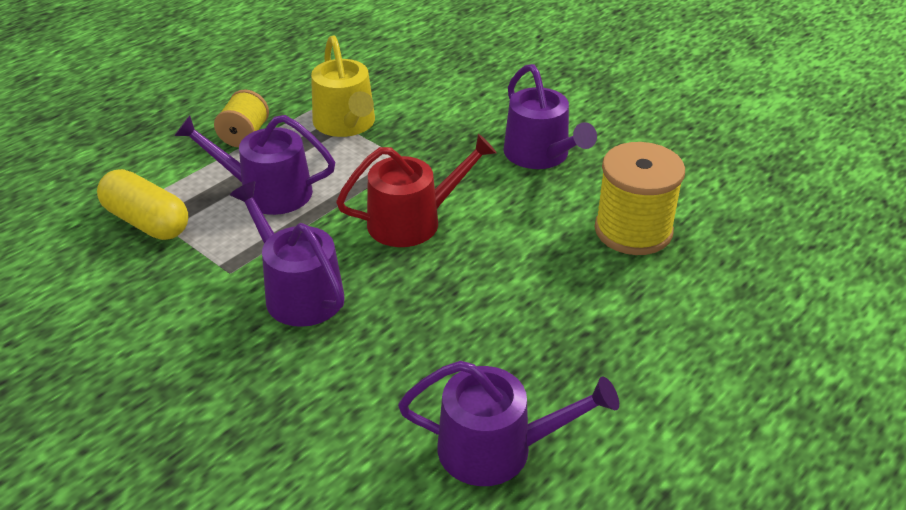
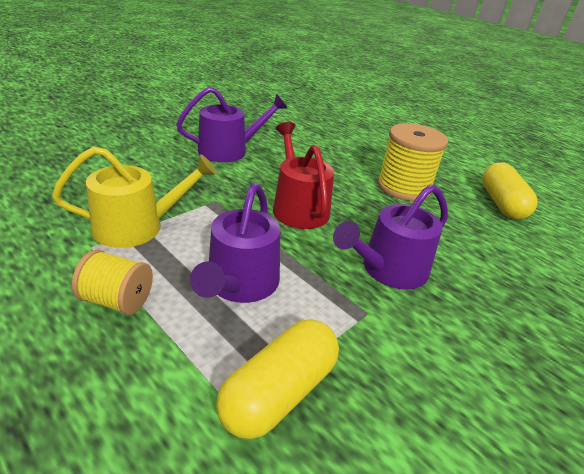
camera: 90 degrees left, 5 degrees down
(497, 449) = (501, 204): purple watering can -> yellow capsule
(633, 230) = (315, 139): yellow spool -> yellow spool (403, 187)

